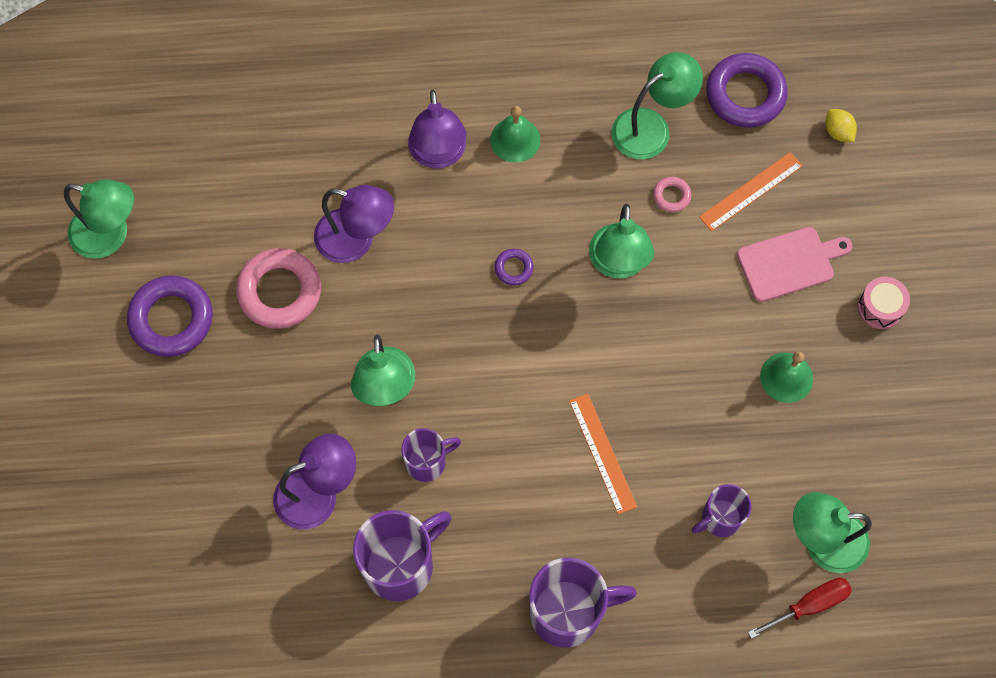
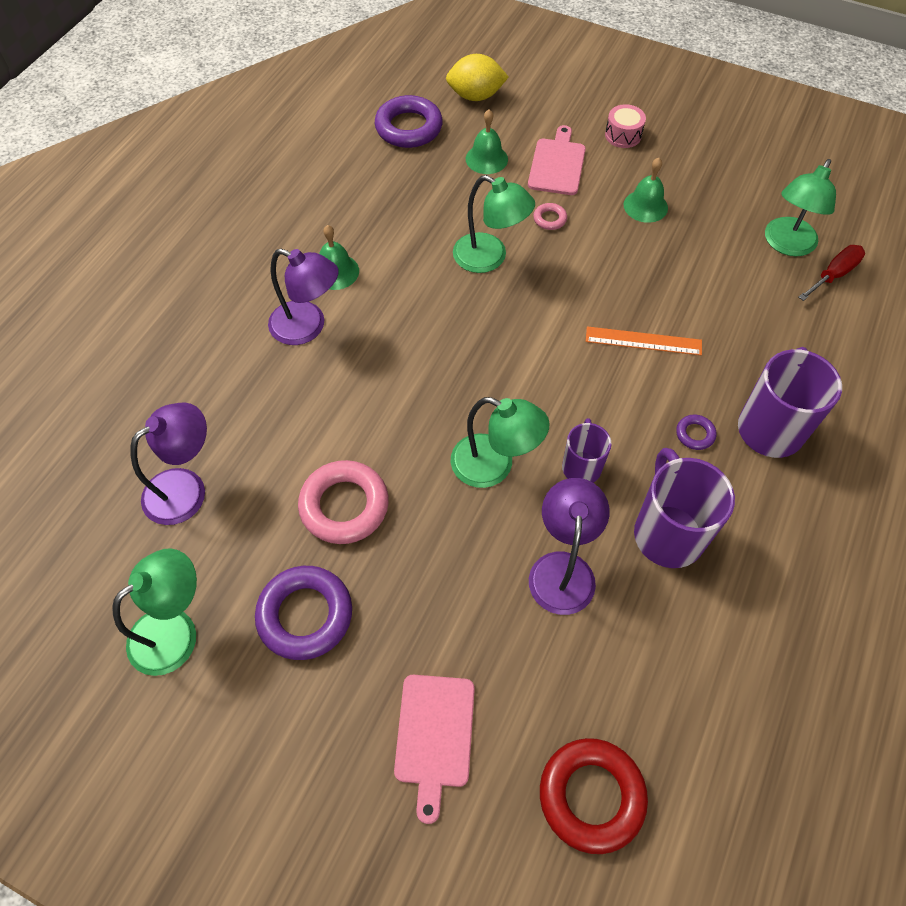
camera: 60 degrees left, 10 degrees down
(128, 467) = (434, 736): none -> pink cutting board
(142, 603) = (591, 796): none -> red ring
(356, 240) = (339, 422): purple lamp -> purple lamp (186, 488)
(513, 268) = (446, 324): purple ring -> purple ring (695, 434)
(651, 127) = (392, 188): green lamp -> none
(671, 196) = (457, 202): pink ring -> pink ring (549, 219)
(720, 518) = (738, 294): purple mug -> none
(751, 191) = (486, 159): orange ruler -> green bell
(809, 605) = (833, 275): red screwdriver -> red screwdriver turned 45 degrees clockwise
(838, 132) = (475, 96): yellow lemon -> yellow lemon, size x1.84

